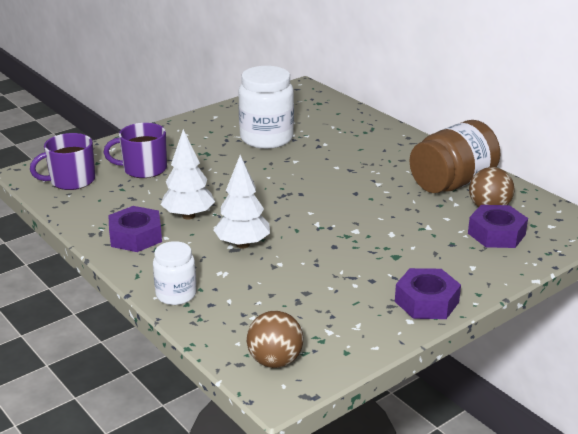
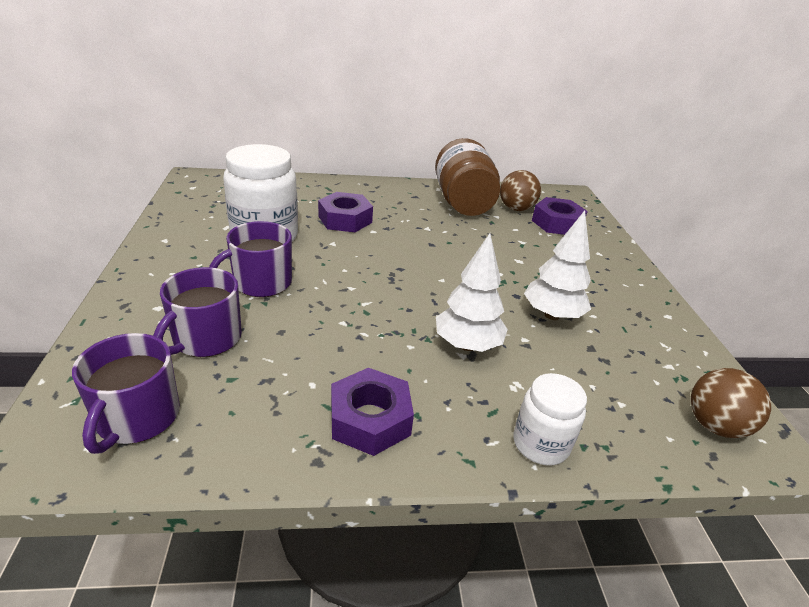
camera: 60 degrees left, 5 degrees up
(188, 216) = (366, 354): white tree -> white tree (552, 315)
(213, 160) = (261, 283): none -> purple mug
(426, 302) = (642, 295): purple nut -> purple nut (345, 219)

